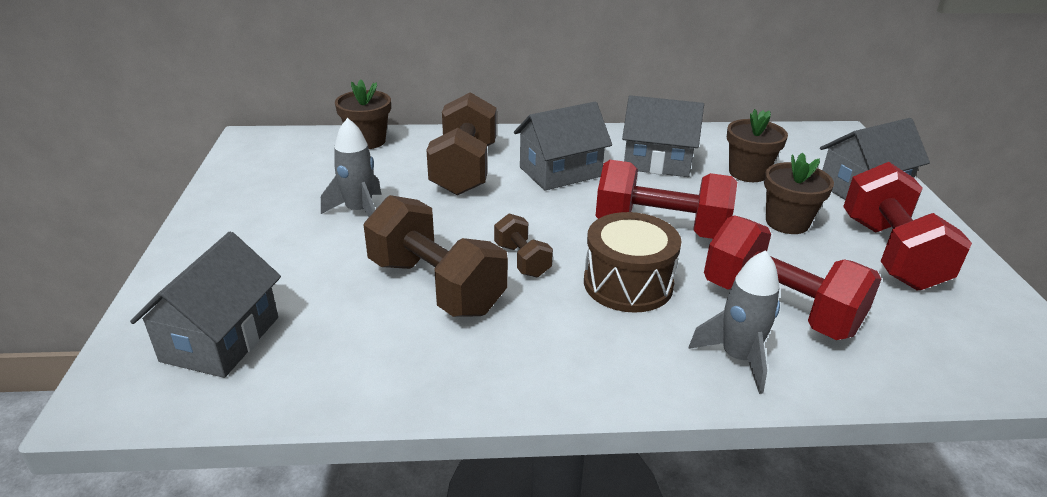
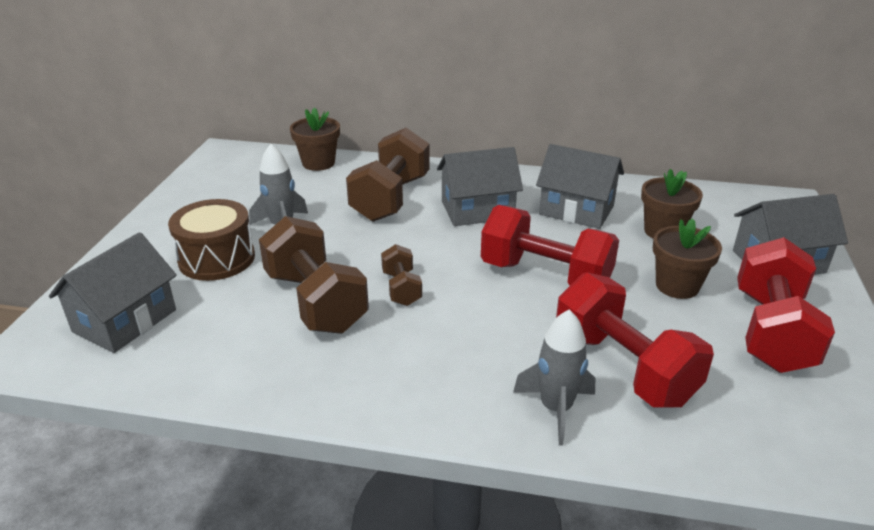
camera: 15 degrees right, 0 degrees up
(628, 283) = (487, 323): brown drum -> brown drum (217, 258)

